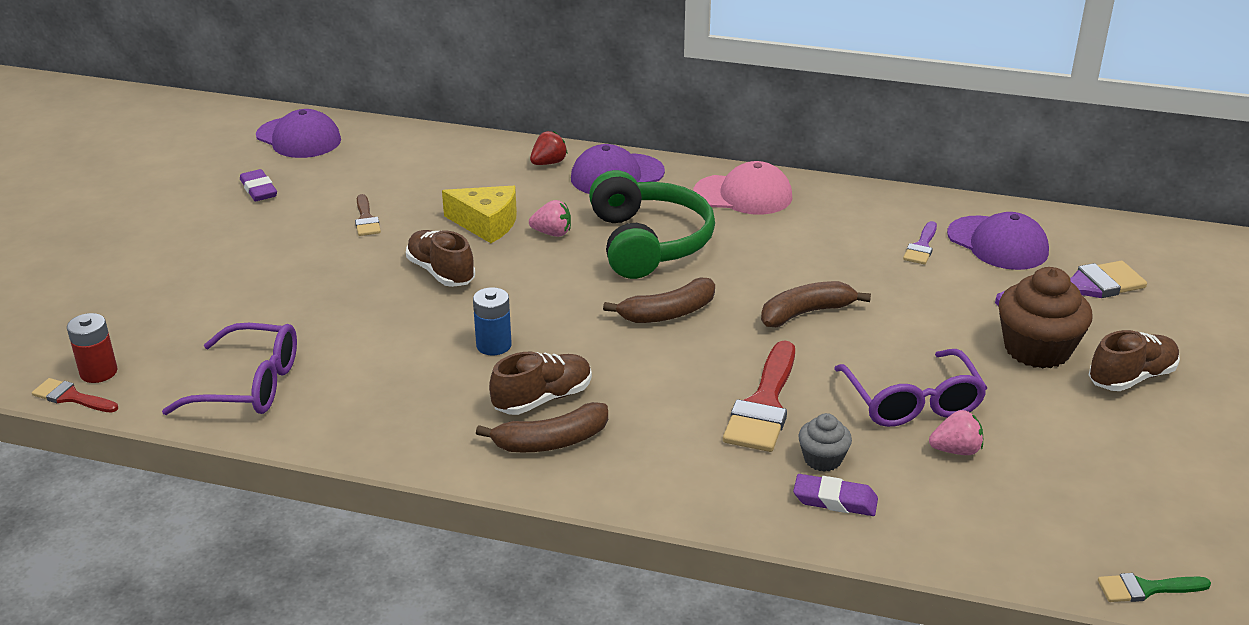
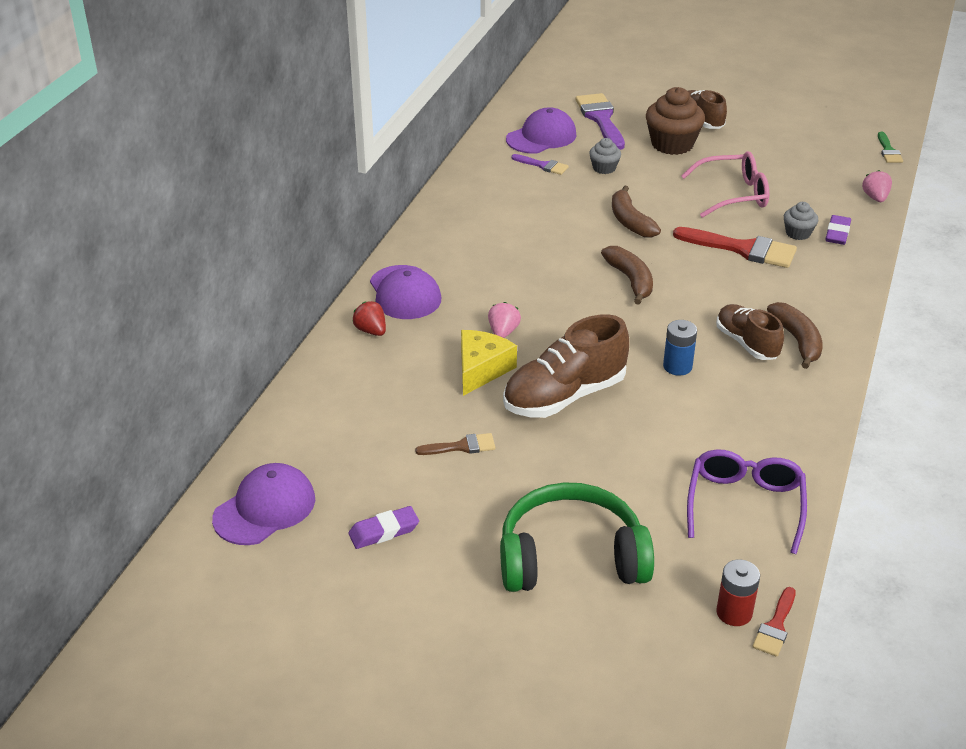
camera: 85 degrees left, 5 degrees up
(441, 272) = (564, 396): brown shoe -> brown shoe, size x1.58
(648, 243) = (524, 283): green headphones -> green headphones (571, 557)
(743, 195) = (453, 232): pink cap -> none
(912, 401) = (733, 194): purple glasses -> pink glasses
(937, 292) = (604, 168): none -> grey cupcake
(956, 450) = (781, 187): pink strawberry -> pink strawberry (875, 198)

